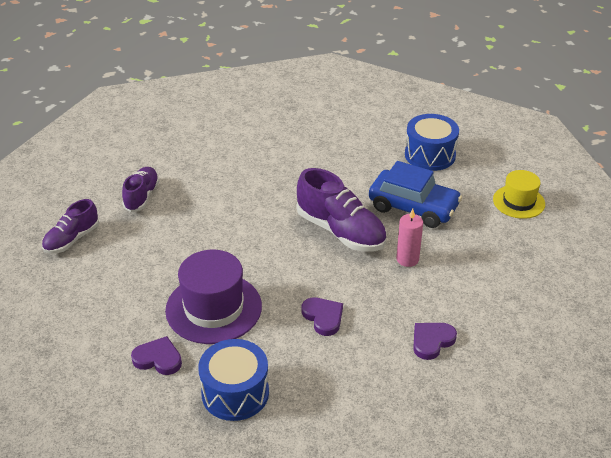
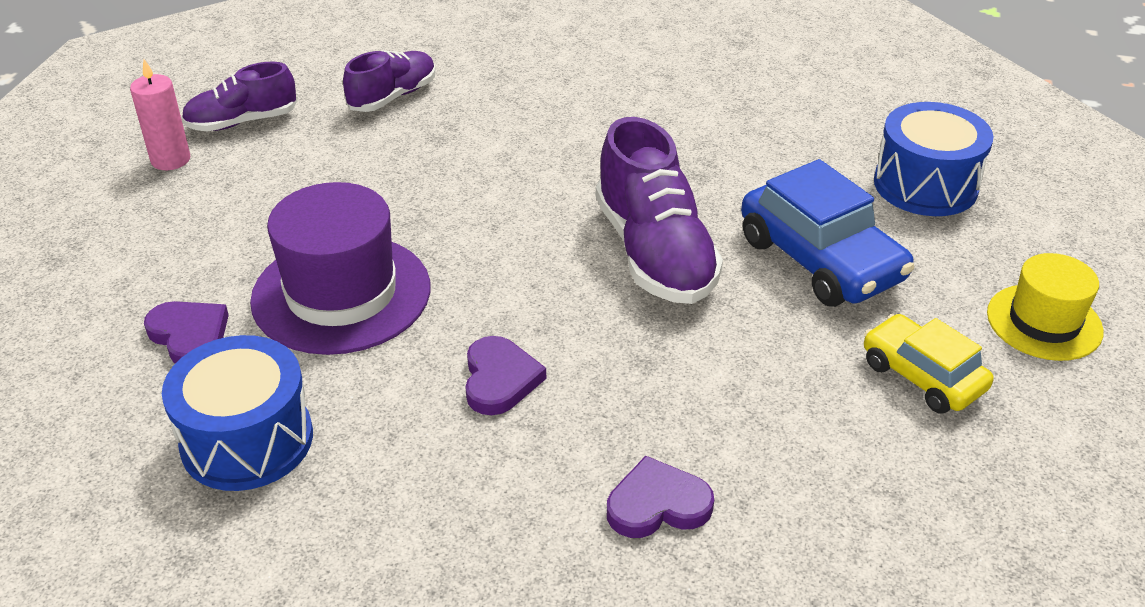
camera: 30 degrees right, 0 degrees up
(407, 259) = (734, 342): pink candle -> pink candle (170, 160)
(490, 244) = (922, 376): none -> yellow car

